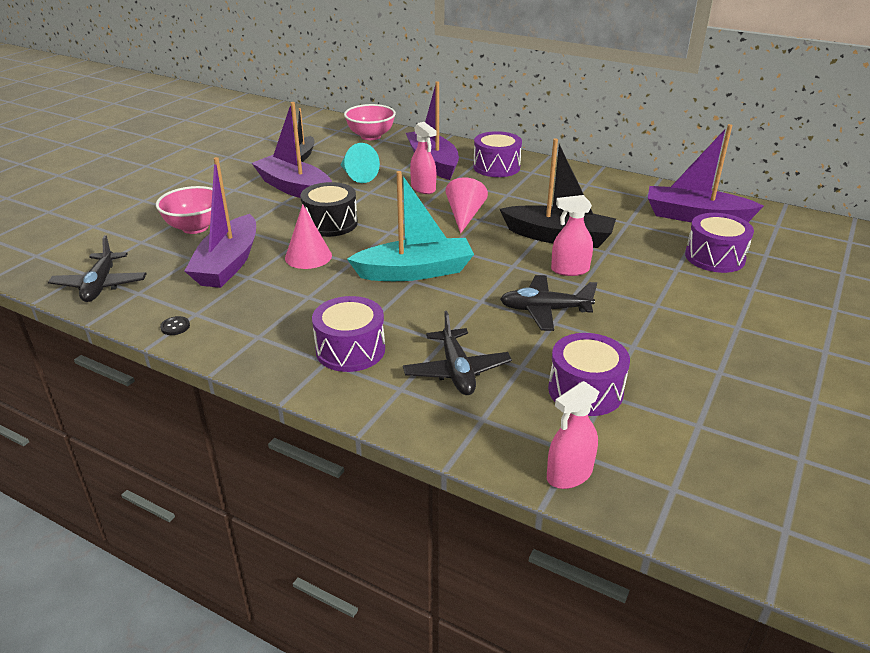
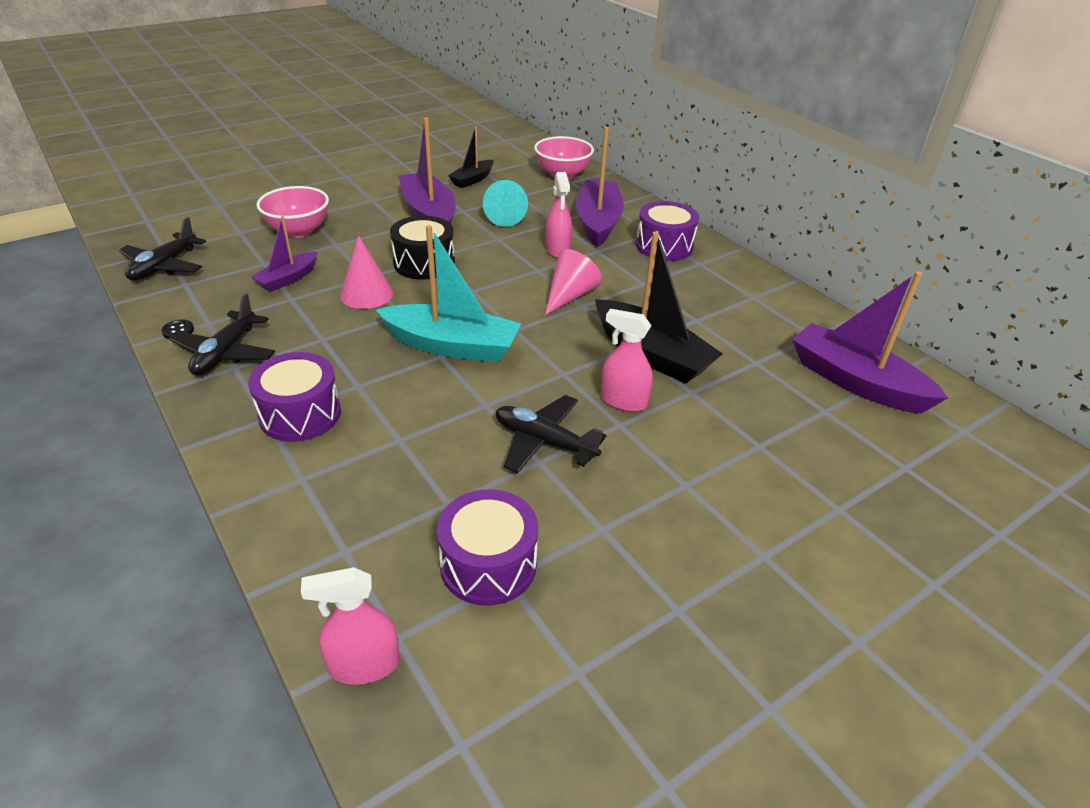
camera: 25 degrees right, 5 degrees up
(228, 264) = (288, 279): purple boat -> purple boat, size x0.56
(456, 371) = (376, 481): black plane -> black plane (225, 353)
(714, 257) = (827, 446): purple drum -> none

